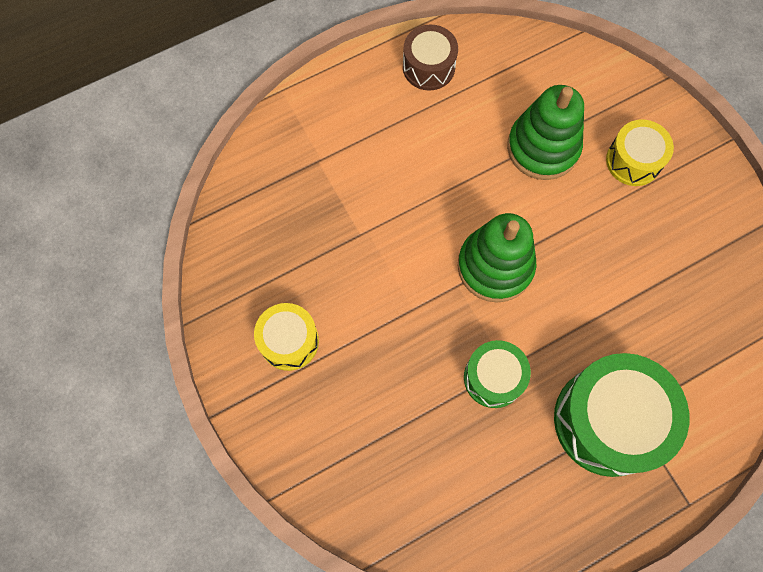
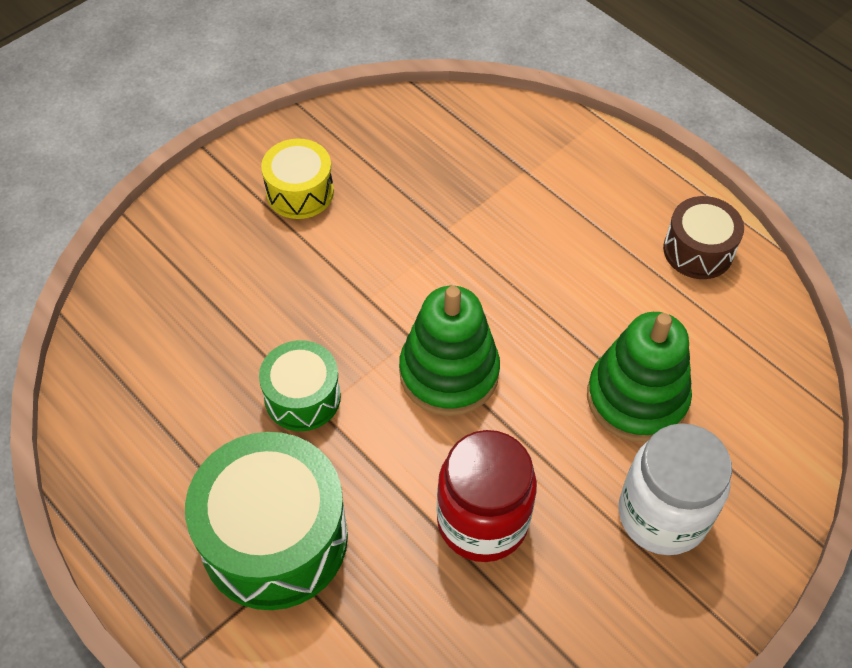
camera: 75 degrees right, 15 degrees down
(619, 274) = (482, 521): none -> red jar
(633, 161) = (662, 515): yellow drum -> white jar

